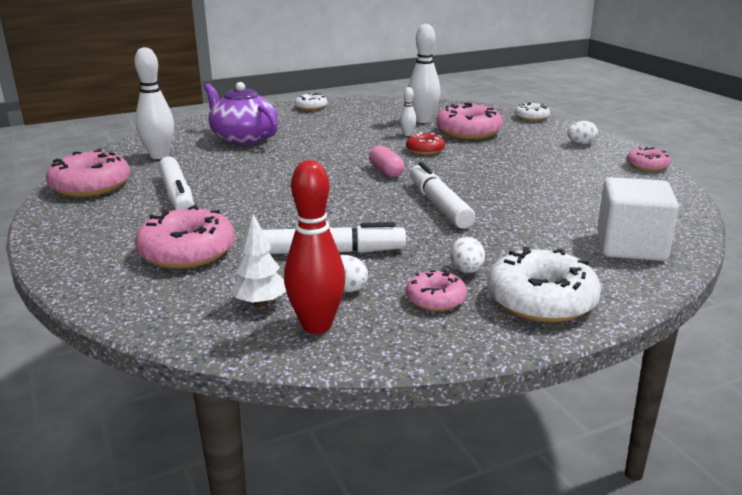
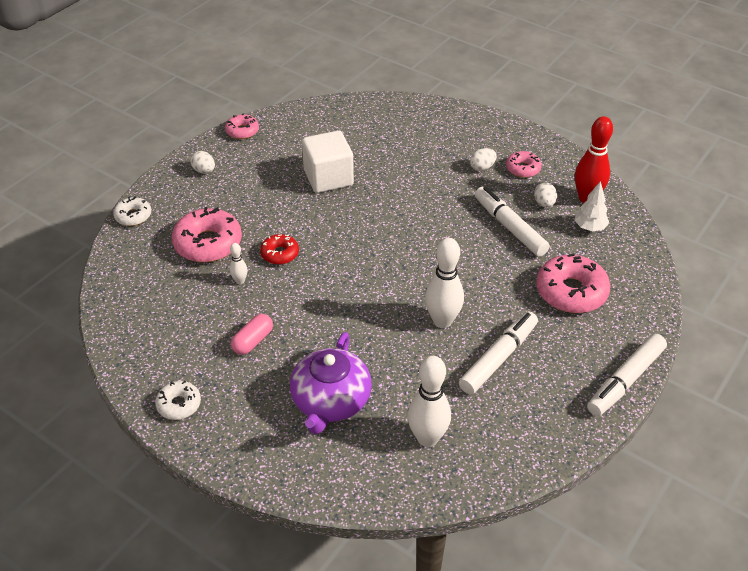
camera: 120 degrees left, 20 degrees up
(91, 186) = (532, 433): pink donut -> none
(386, 171) = (351, 257): pink capsule -> pink capsule (253, 341)
(423, 120) = (184, 287): white bowling pin -> white bowling pin (442, 321)
(439, 205) = (397, 207): white marker -> white marker (625, 380)
(541, 300) = (490, 136): white donut -> none
(631, 246) = (397, 118): white cube -> white cube (328, 178)

